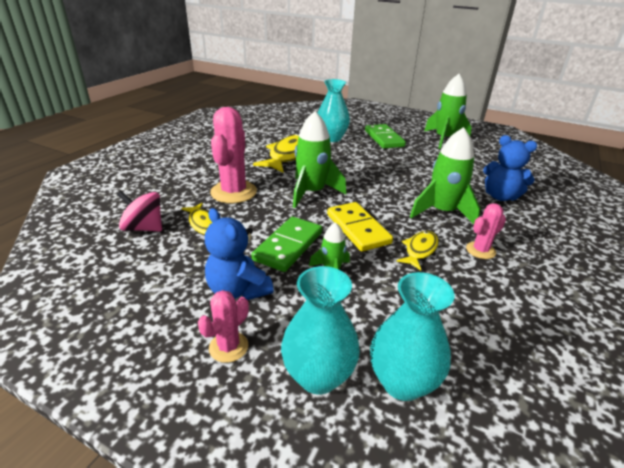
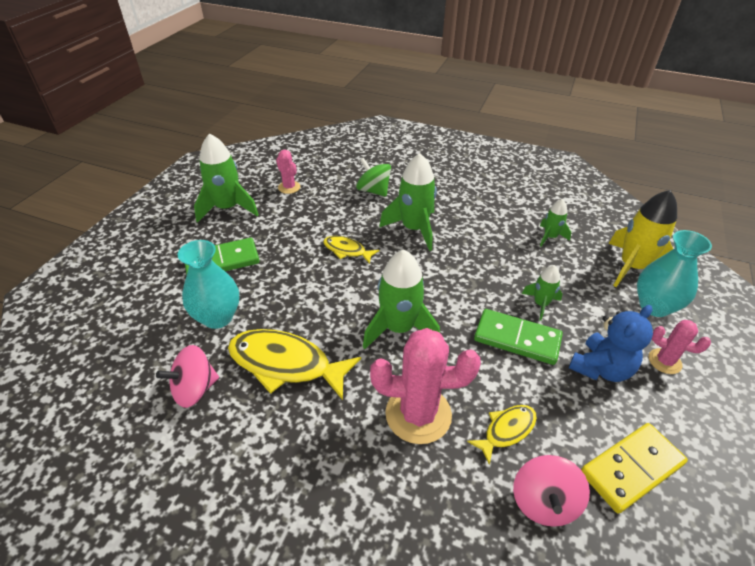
camera: 95 degrees left, 10 degrees up
(279, 134) = (195, 389): none -> pink spinning top
(358, 229) = (465, 287): yellow domino -> yellow domino (631, 468)
(402, 382) = (632, 267): turquoise vase -> yellow rocket
(419, 250) = (484, 248): yellow fish -> yellow fish (347, 250)
(455, 309) = (550, 237): none -> green rocket
(480, 250) = (470, 215): pink cactus -> pink cactus (289, 187)
(500, 196) = (373, 191): blue teddy bear -> green spinning top

